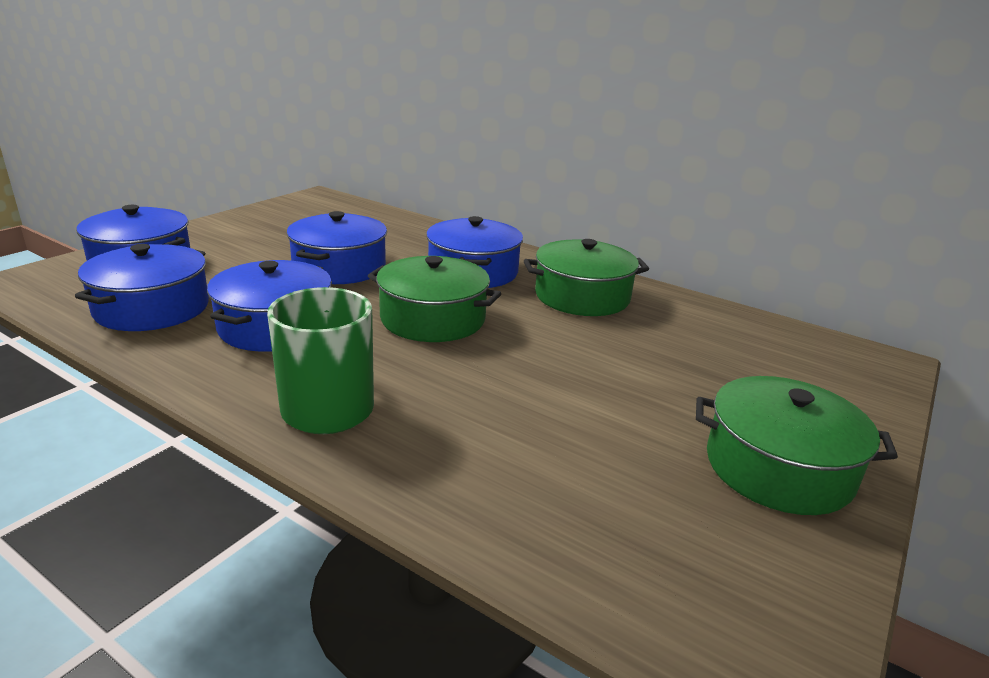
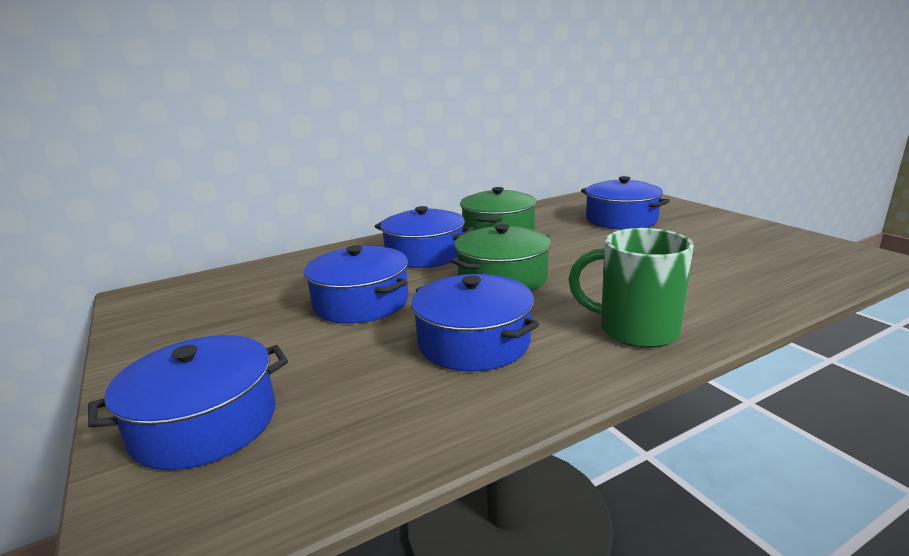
camera: 60 degrees left, 5 degrees down
(152, 308) = (372, 414): blue pot -> blue pot (621, 219)
(778, 468) = (717, 228): green pot -> none

